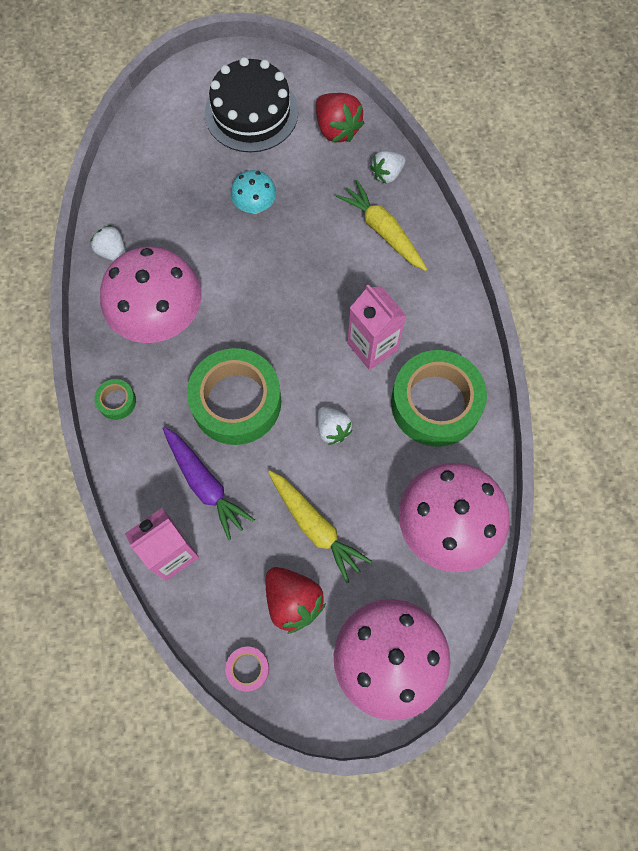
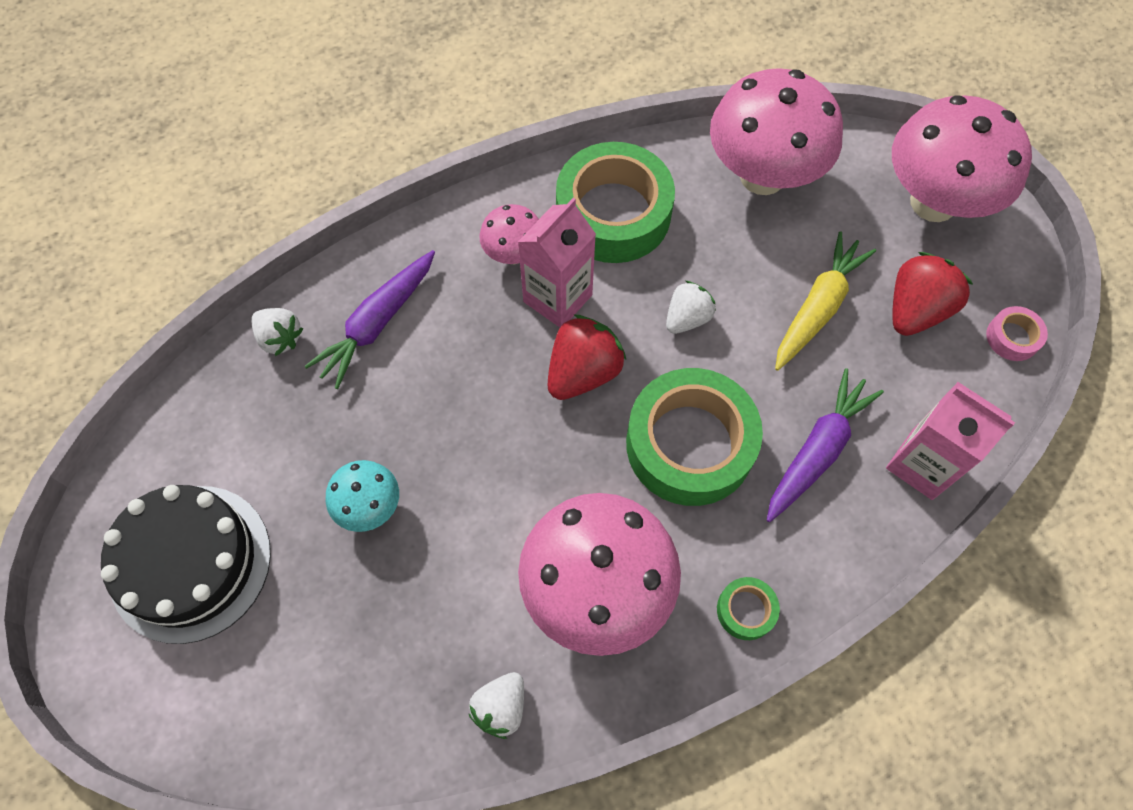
camera: 105 degrees left, 5 degrees down
(337, 129) = (208, 424): red strawberry -> red strawberry (583, 372)
(382, 231) = (377, 323): yellow carrot -> purple carrot
(416, 326) = (513, 254): none -> pink mushroom

